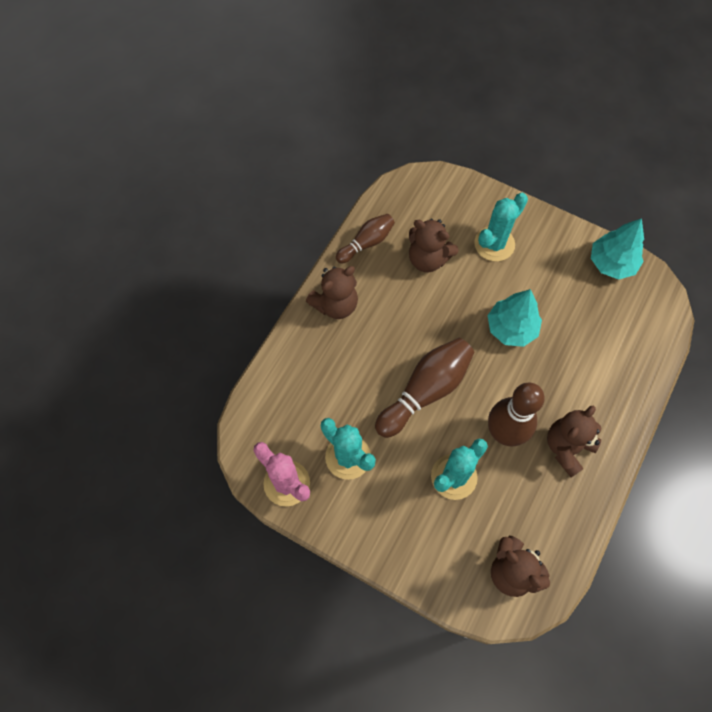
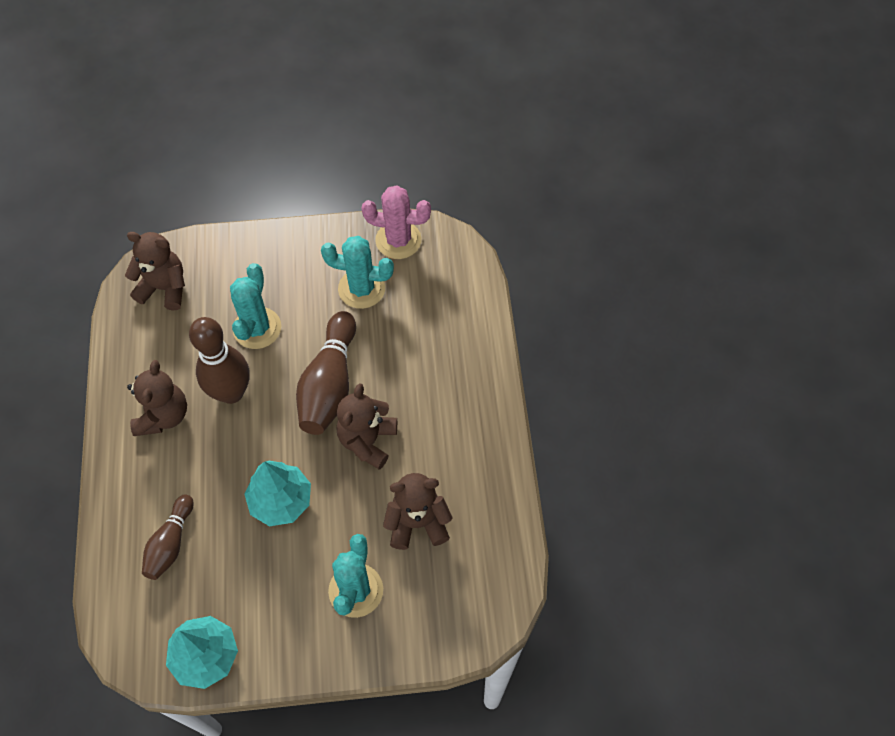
camera: 145 degrees right, 5 degrees down
(335, 305) = (475, 411): brown teddy bear -> brown teddy bear (367, 440)
(366, 243) = (495, 498): brown bowling pin -> brown bowling pin (170, 543)

